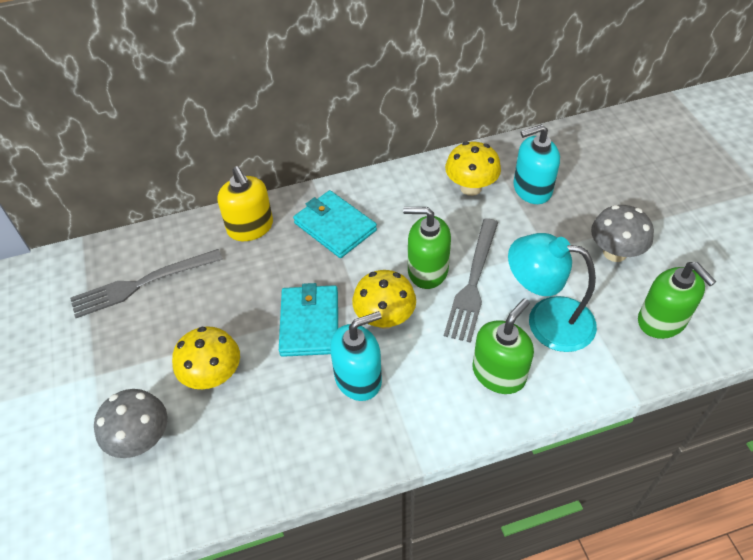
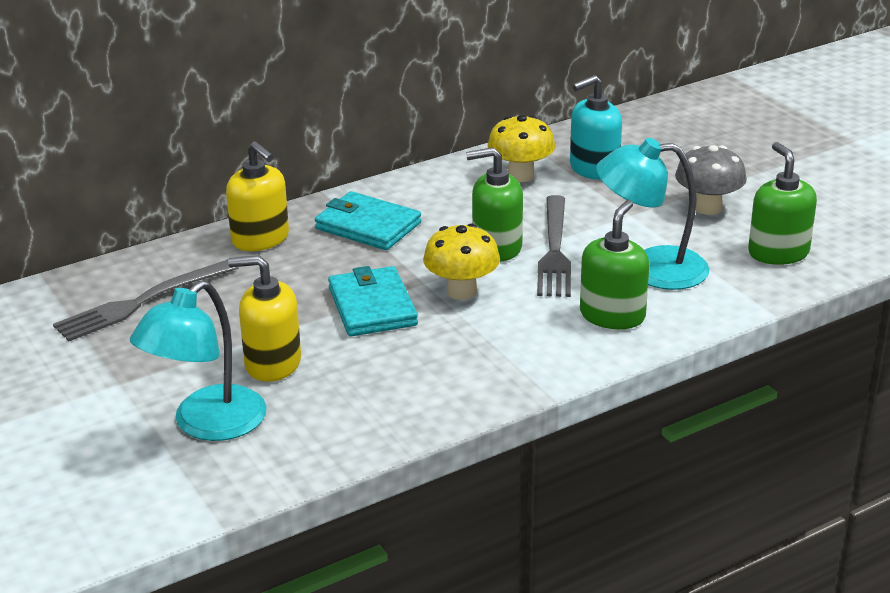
camera: 15 degrees left, 20 degrees down
(141, 439) = (207, 424): grey mushroom -> turquoise lamp
(213, 376) = (272, 363): yellow mushroom -> yellow soap dispenser
(358, 378) = (451, 341): turquoise soap dispenser -> none
(662, 321) = (778, 253): green soap dispenser -> green soap dispenser turned 150 degrees counterclockwise

